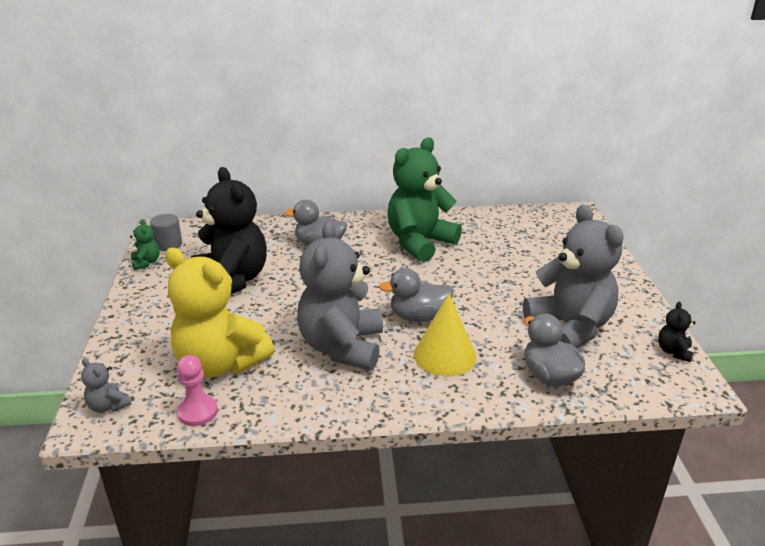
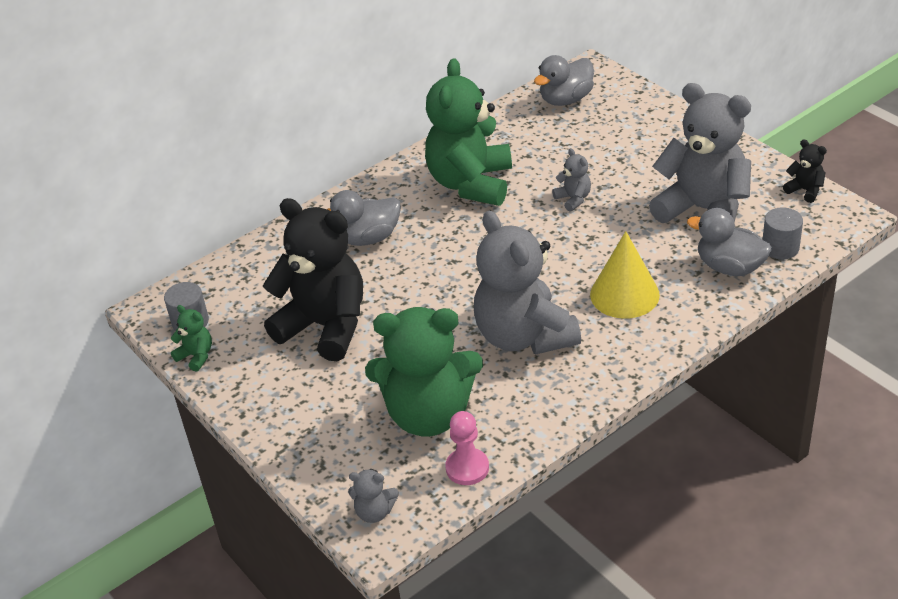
camera: 30 degrees left, 10 degrees up
(220, 363) = (428, 414): yellow teddy bear -> green teddy bear
(418, 317) = (560, 268): grey duck -> grey duck (566, 99)
(478, 279) = (573, 199): none -> grey teddy bear
(608, 382) = (780, 248): none -> grey cylinder
(673, 351) = (805, 190): black teddy bear -> black teddy bear turned 150 degrees clockwise

